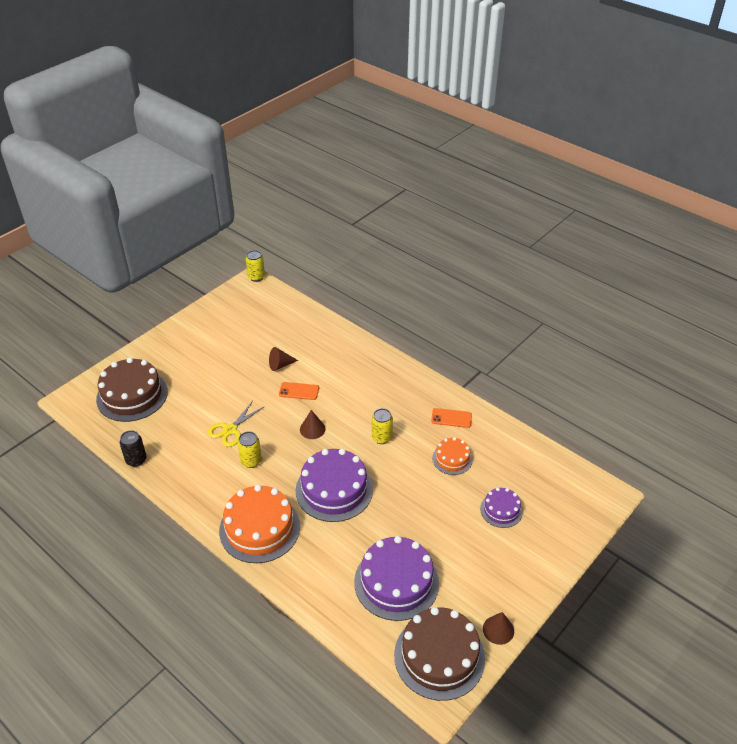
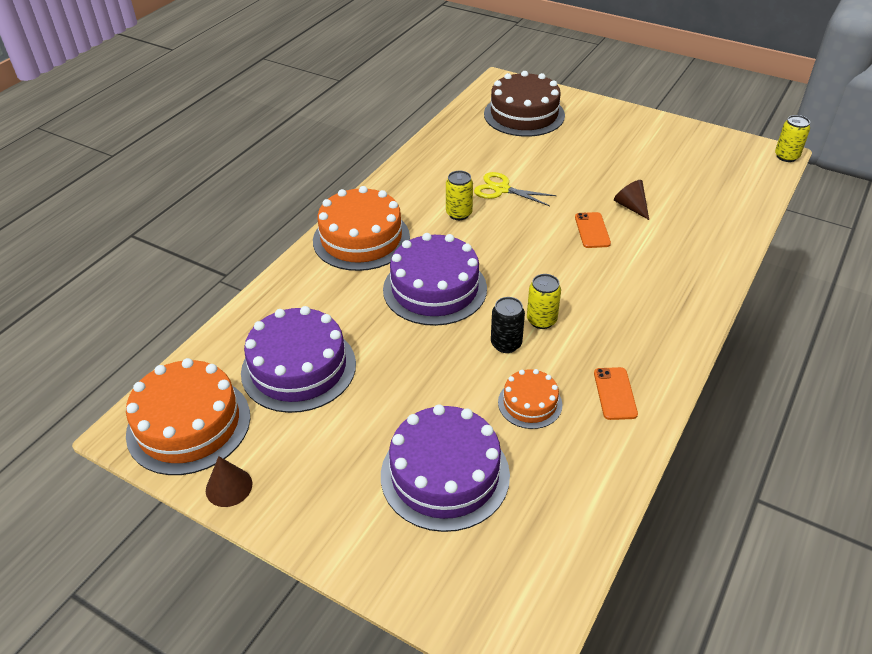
camera: 80 degrees right, 0 degrees up
(136, 460) = (434, 137): black can -> black can (506, 344)
(312, 429) = (530, 253): brown cone -> none
(439, 656) = (189, 424): brown cake -> orange cake
(501, 510) = (445, 474): purple cake -> purple cake, size x1.87

